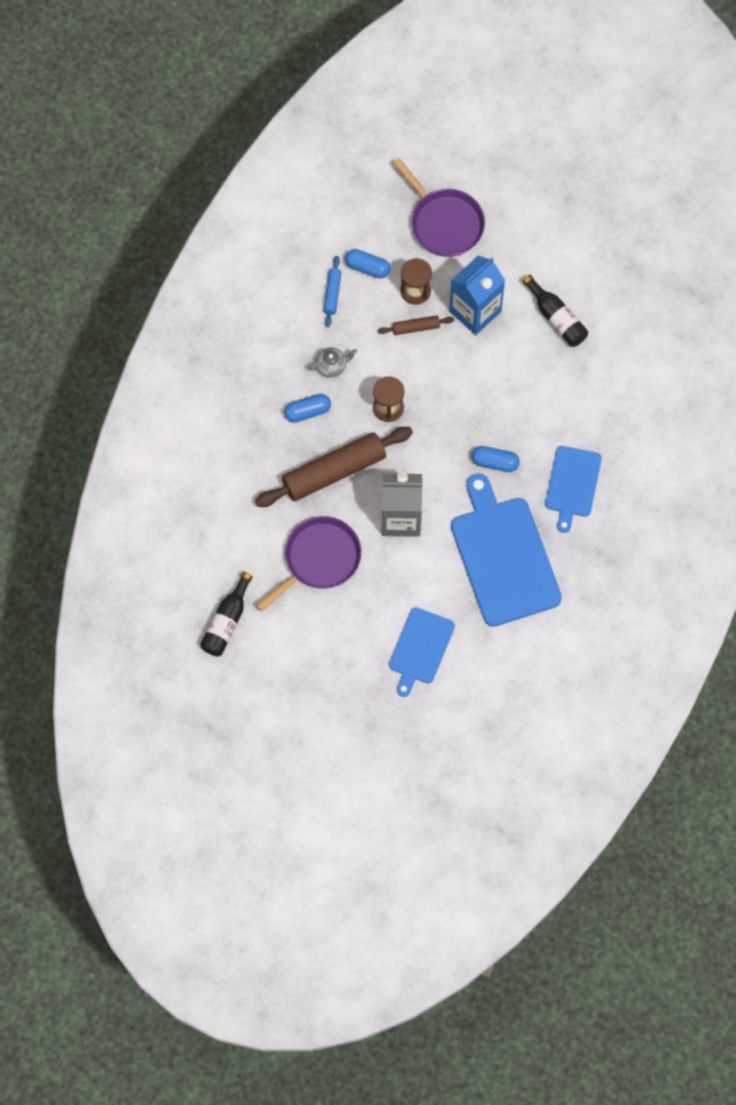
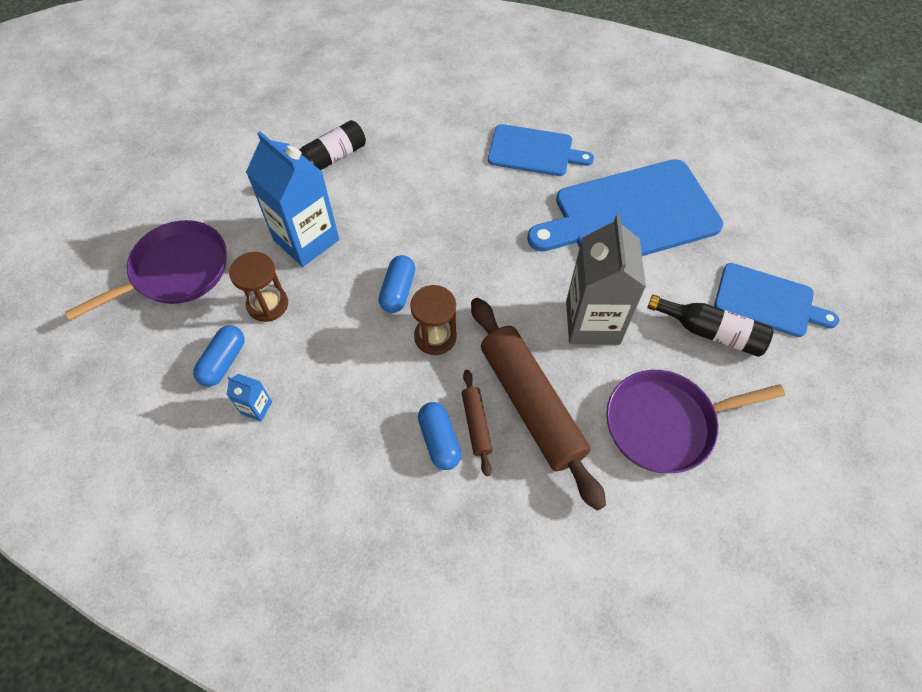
camera: 90 degrees left, 10 degrees down
(226, 622) = (788, 557): black bottle -> black bottle (711, 332)
(319, 559) = (665, 424): purple pan -> purple pan turned 60 degrees counterclockwise
(332, 294) = (256, 407): blue rolling pin -> blue carton
(332, 366) = (369, 407): grey teapot -> none
(416, 327) = (321, 304): brown rolling pin -> brown rolling pin (476, 424)
(495, 462) = (509, 222): blue capsule -> blue capsule (398, 291)

